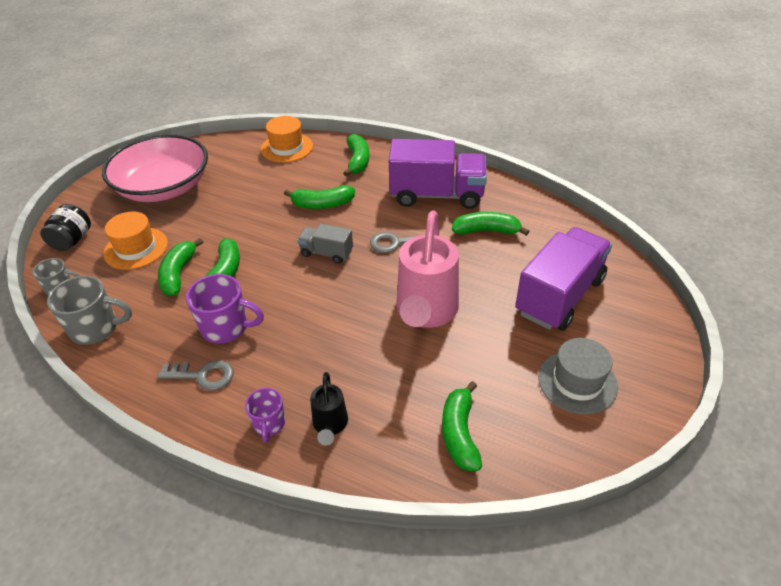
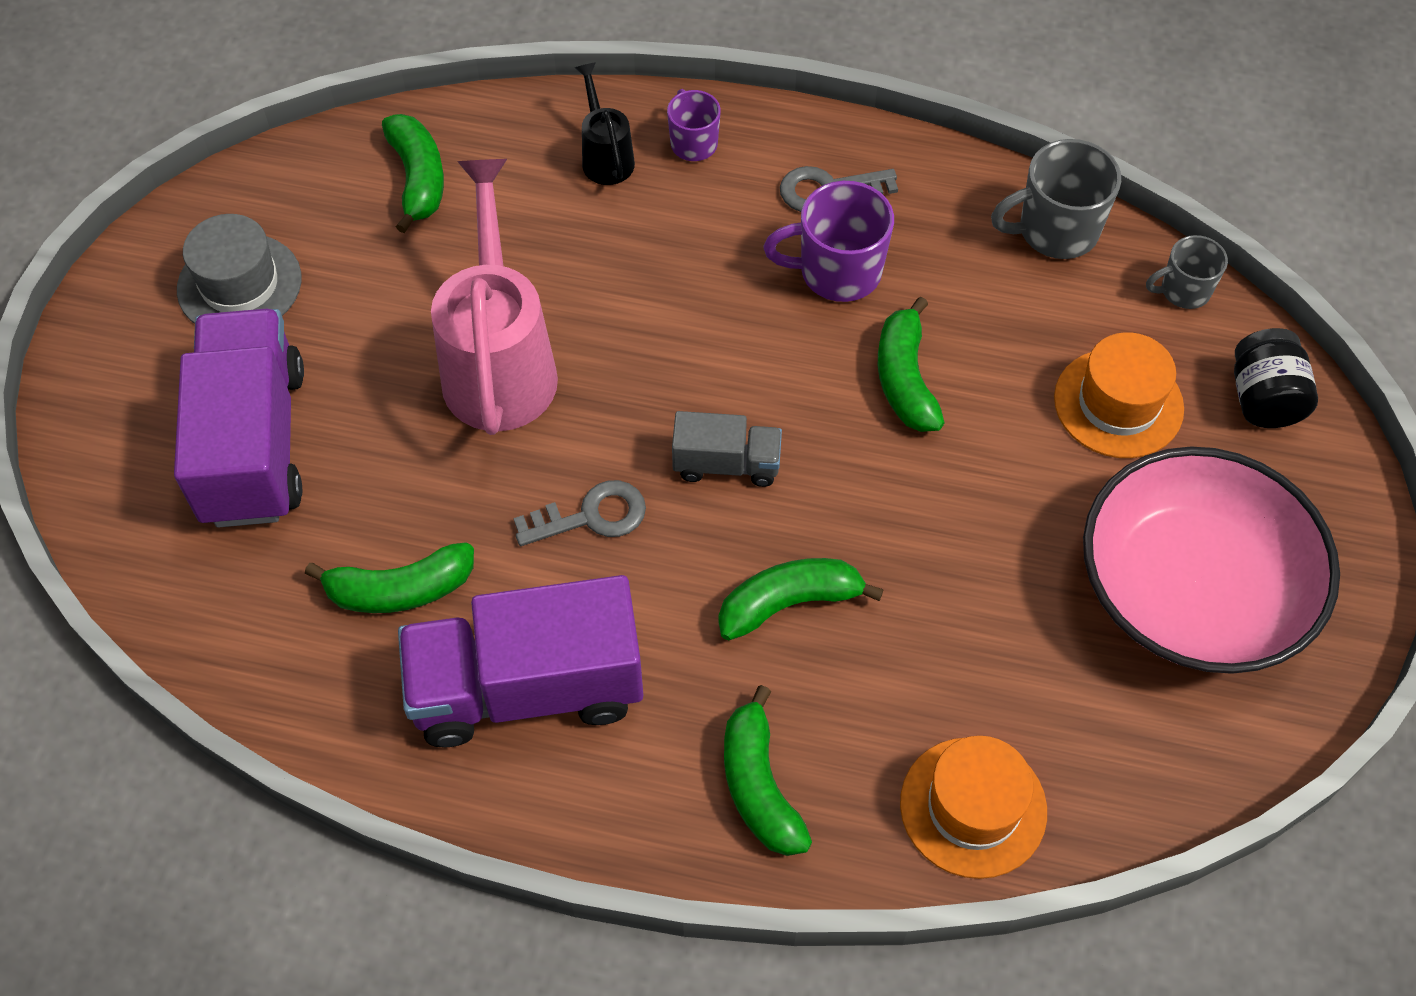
camera: 165 degrees right, 15 degrees up
(178, 274) = (991, 361): green banana -> none
(559, 296) = (253, 444): purple truck -> purple truck turned 150 degrees clockwise

